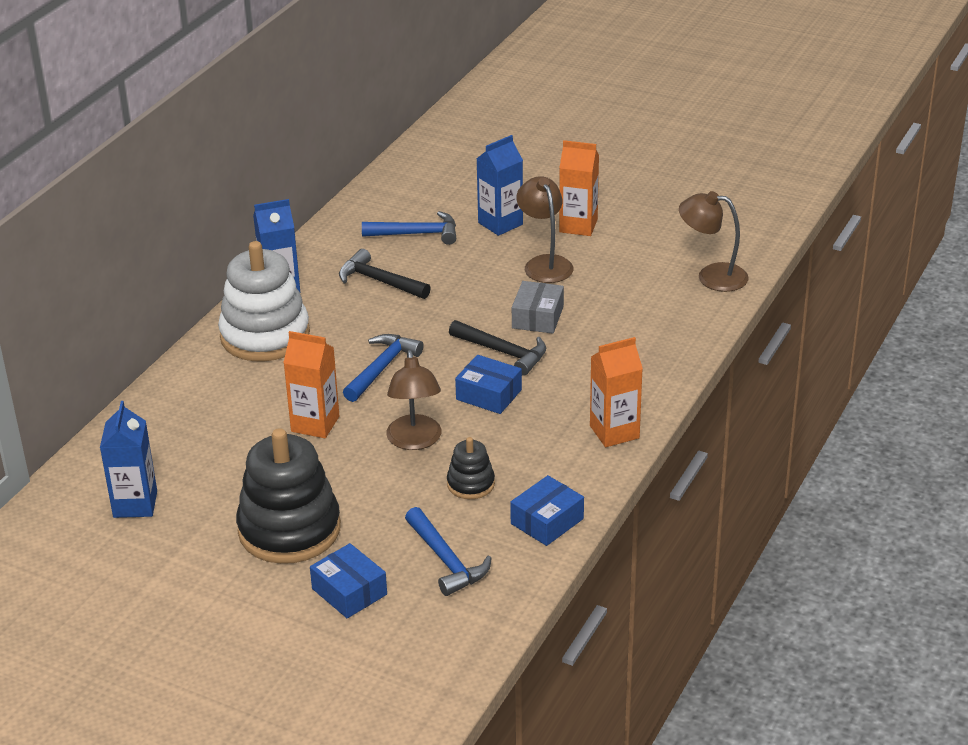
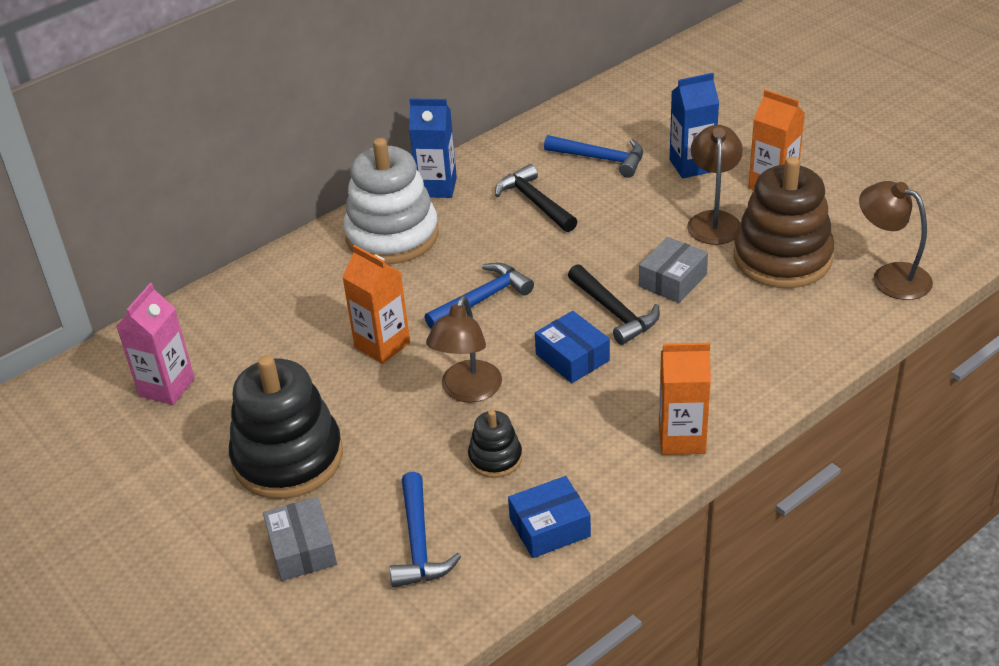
camera: 25 degrees right, 5 degrees up
(135, 504) = (167, 387): blue carton -> pink carton
(349, 591) = (302, 549): blue box -> grey box
(618, 280) = (782, 258): none -> brown stacking toy

